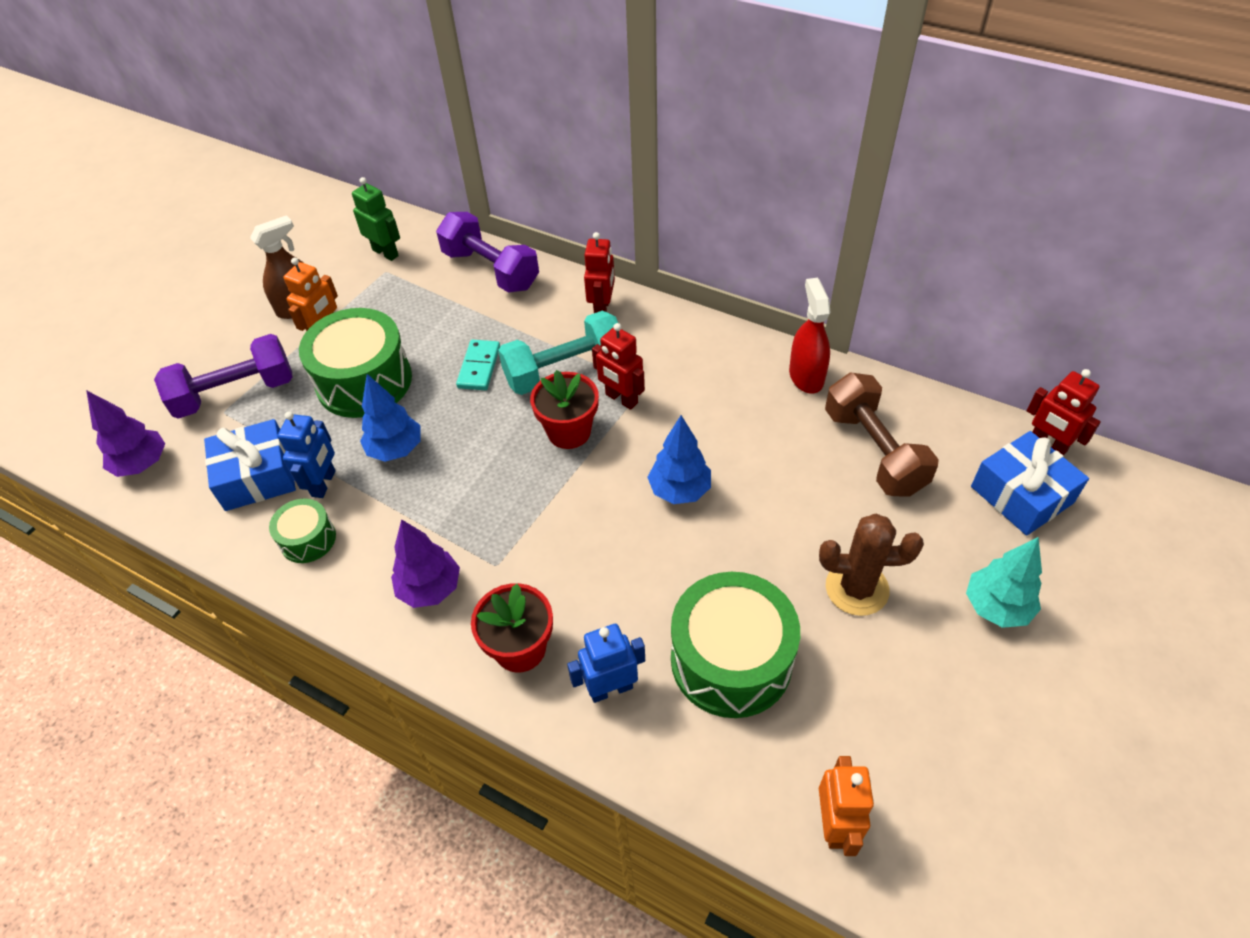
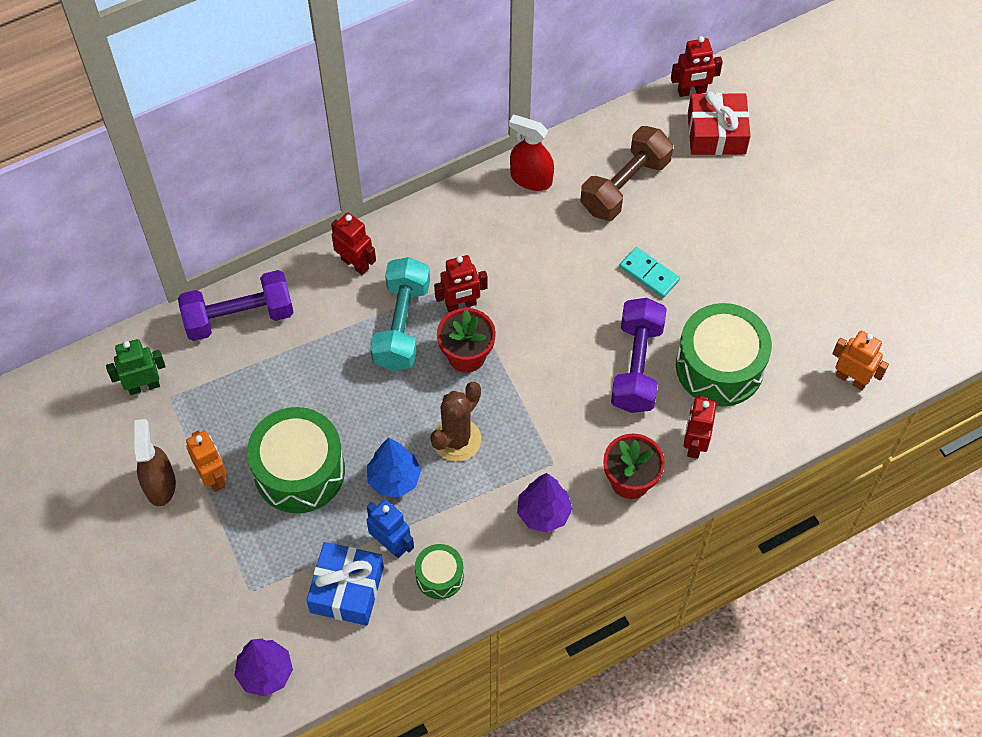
camera: 60 degrees left, 10 degrees up
(235, 393) = (234, 574): purple dumbbell -> purple dumbbell (637, 366)
(479, 367) = (350, 381): turquoise domino -> turquoise domino (649, 274)
(610, 688) = (694, 444): blue robot -> red robot
(679, 490) = (572, 317): blue tree -> none
(857, 588) = (718, 267): brown cactus -> brown cactus (456, 440)
(874, 451) = (625, 185): brown dumbbell -> brown dumbbell turned 60 degrees counterclockwise
(996, 607) = (780, 206): turquoise tree -> none
(1021, 495) = (716, 133): blue gift -> red gift

